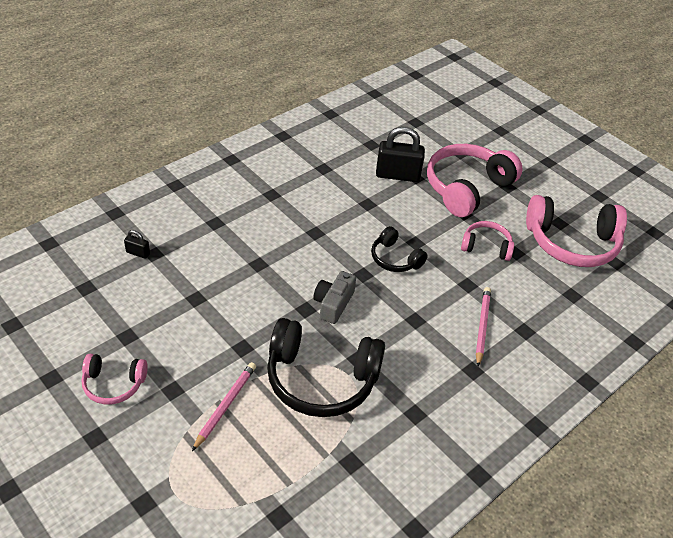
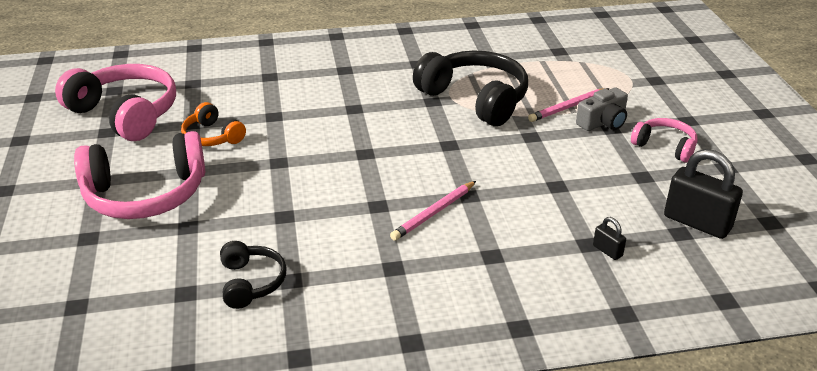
camera: 145 degrees left, 10 degrees down
(333, 304) = (418, 140): grey camera -> grey camera (603, 122)
(395, 258) = (317, 155): black headphones -> black headphones (251, 282)
(397, 175) = (206, 237): black padlock -> black padlock (697, 222)
(482, 326) = (301, 88): pink pencil -> pink pencil (434, 213)
(486, 247) = (212, 136): pink headphones -> orange headphones

